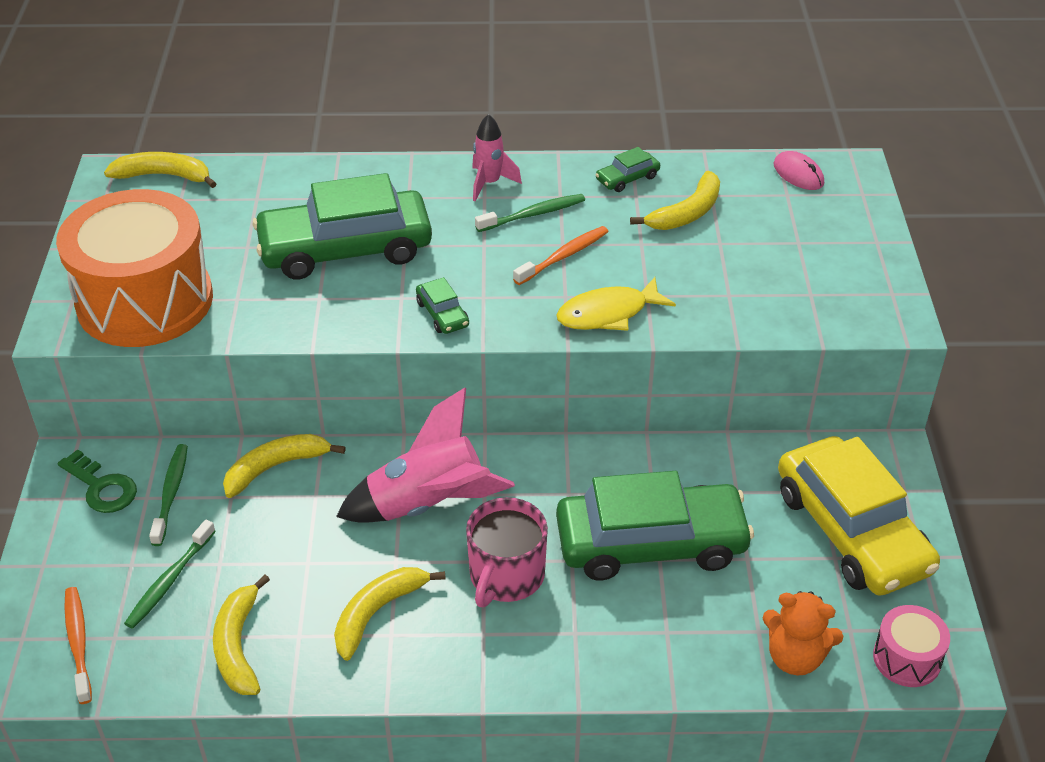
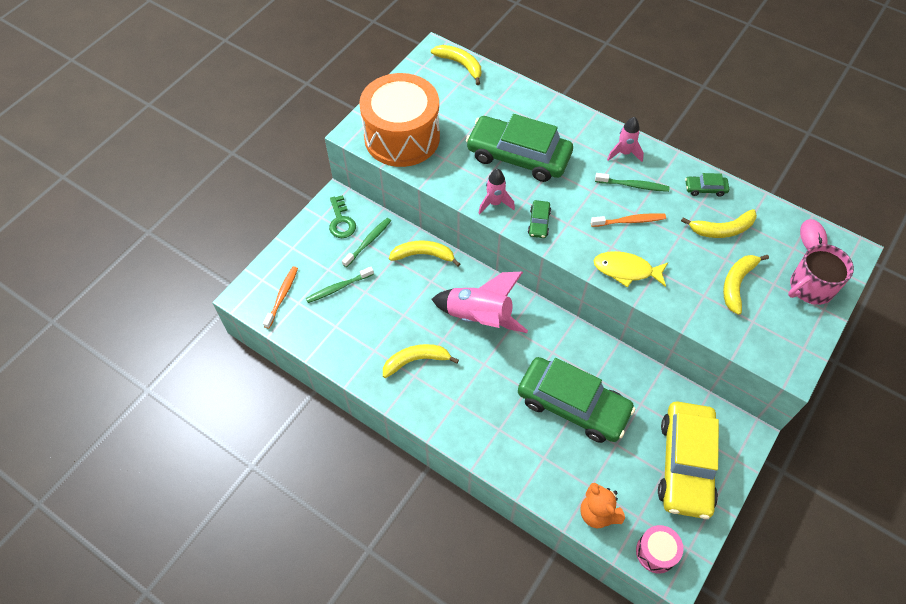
camera: 35 degrees right, 15 degrees up
(238, 645) = (345, 339): yellow banana -> yellow banana (737, 284)
(359, 320) = (494, 203): none -> pink rocket
(506, 576) = (488, 378): pink mug -> pink mug (810, 287)

